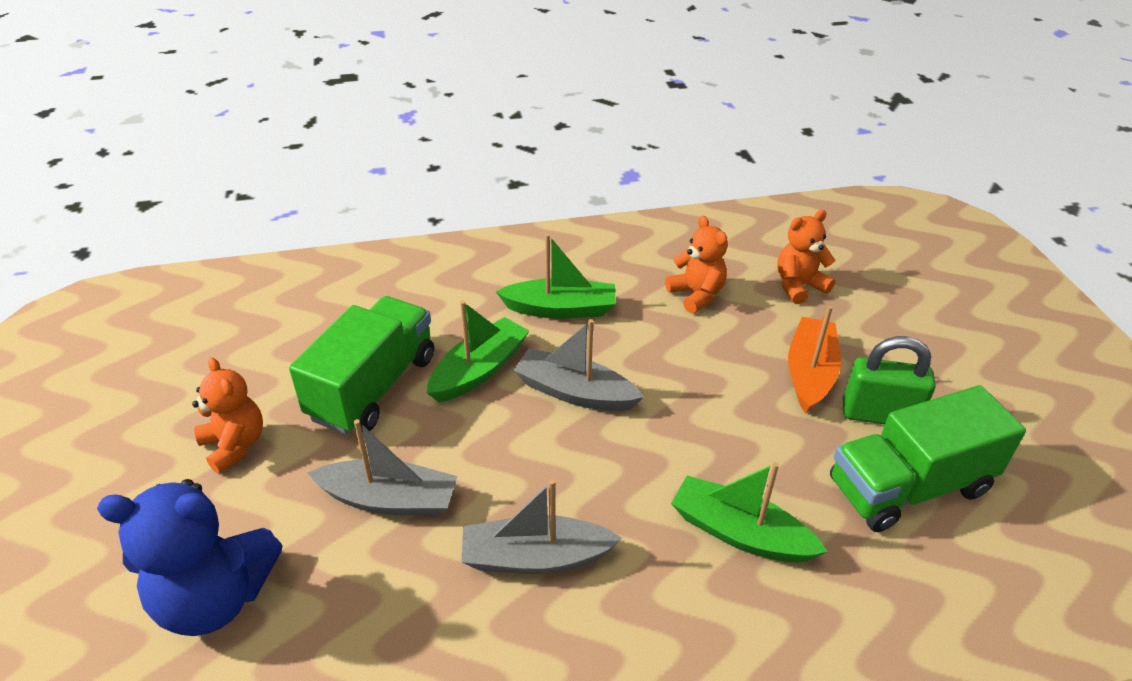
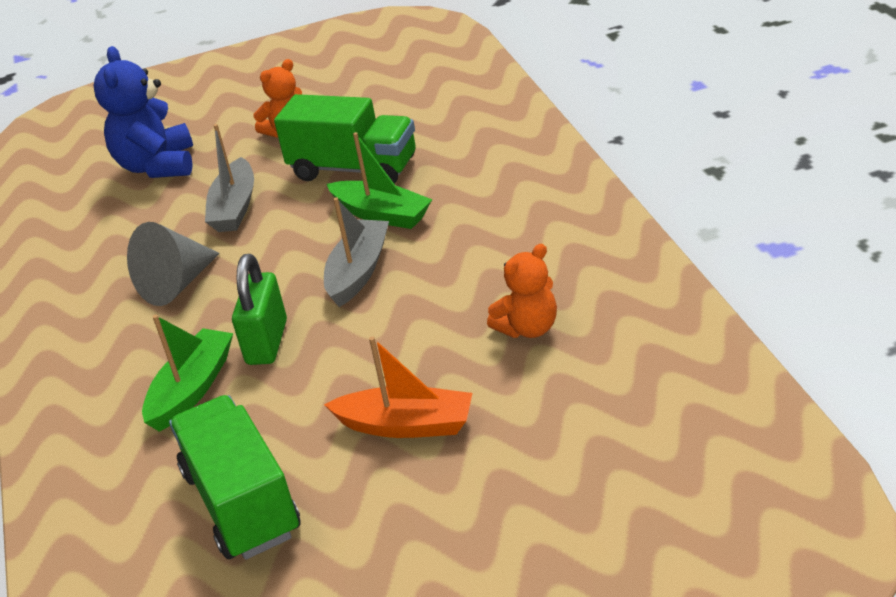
camera: 90 degrees right, 5 degrees down
(535, 557) = (177, 284): grey boat -> grey cone
(560, 309) = (479, 242): green boat -> none
(798, 286) = (570, 409): orange teddy bear -> none
(879, 414) = (345, 482): green padlock -> green padlock (267, 342)

